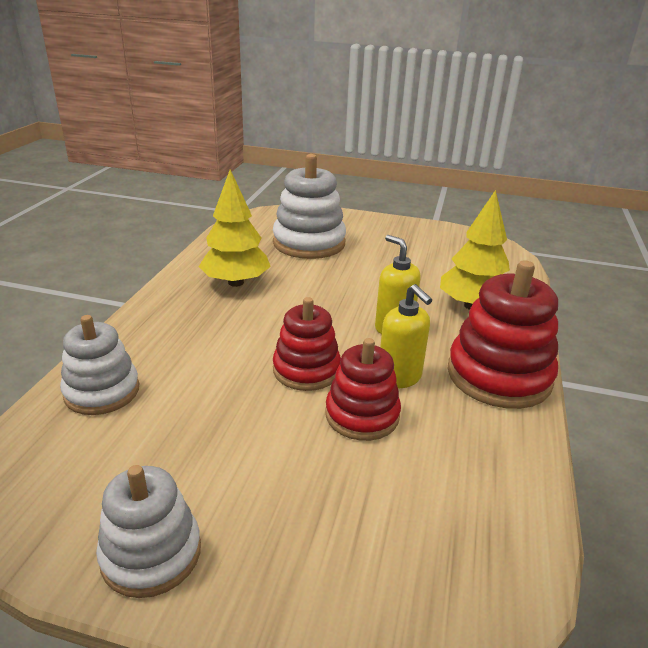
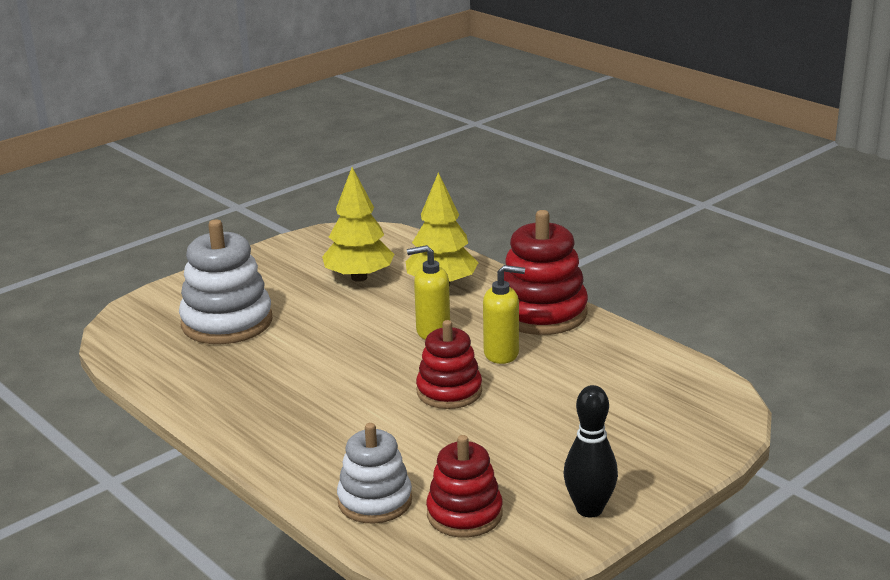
camera: 55 degrees left, 5 degrees down
(151, 553) = (589, 509): white stacking toy -> black bowling pin
(236, 282) = (259, 387): yellow tree -> yellow tree (359, 277)
(362, 415) = (529, 385): red stacking toy -> red stacking toy (464, 514)

